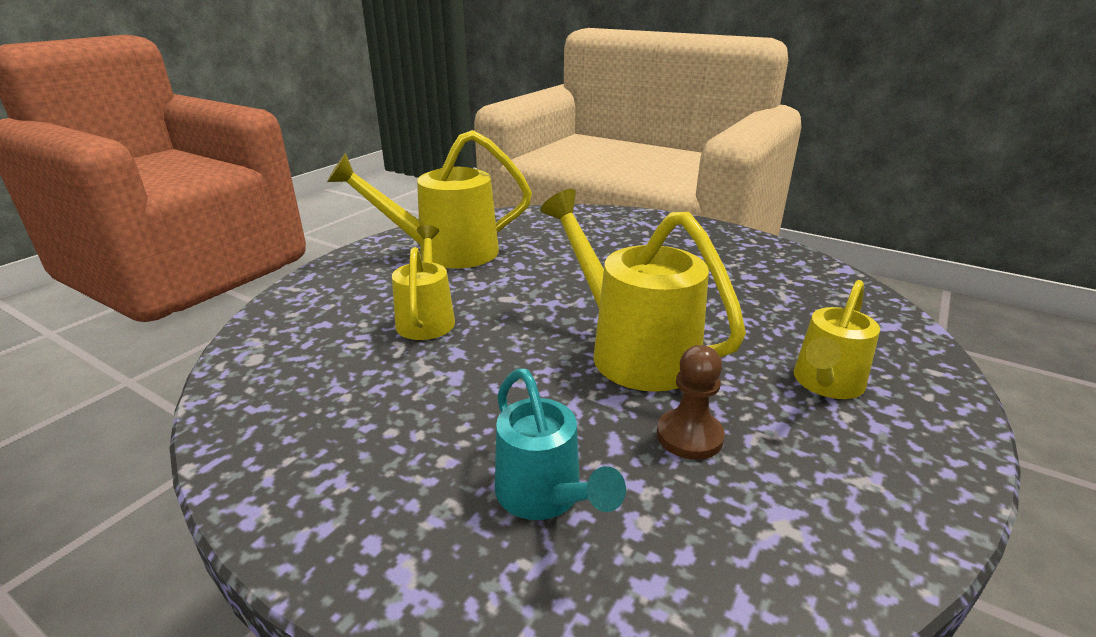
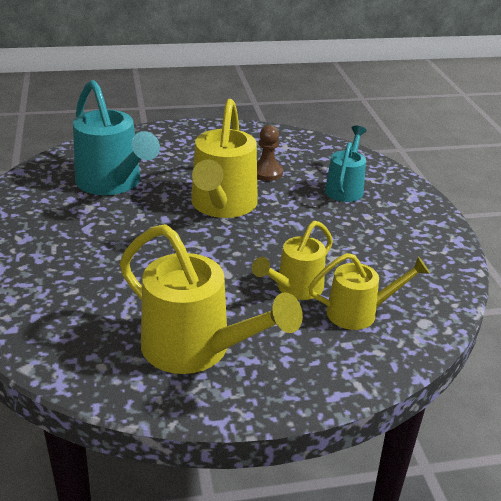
camera: 135 degrees left, 5 degrees up
(766, 306) = (113, 183): none -> turquoise watering can
(825, 384) = (181, 154): yellow watering can -> yellow watering can (359, 313)

